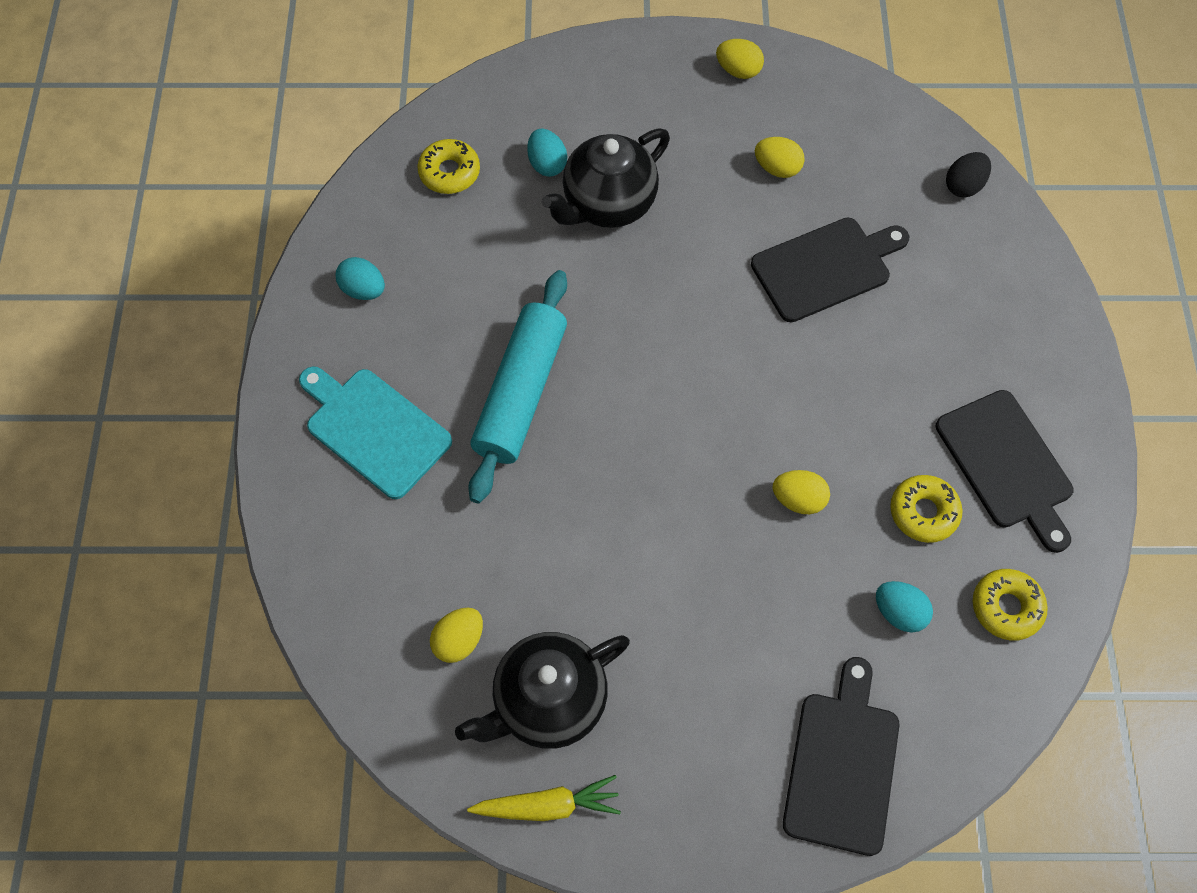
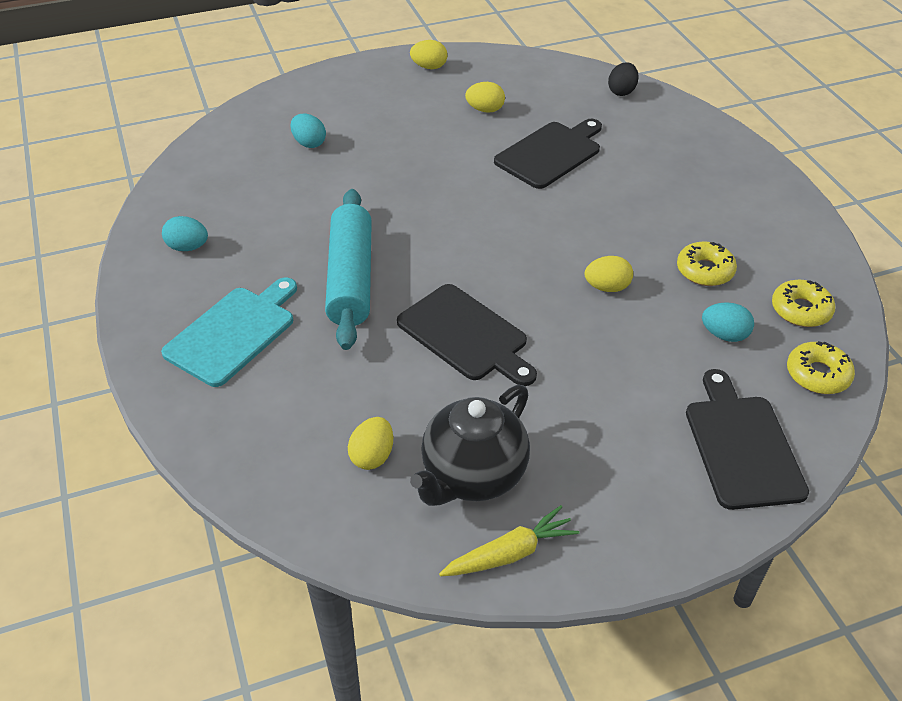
camera: 20 degrees left, 20 degrees down
(374, 429) = (233, 333): turquoise cutting board -> turquoise cutting board turned 105 degrees clockwise
(449, 172) = (232, 164): yellow donut -> yellow donut (817, 374)
(608, 204) = (367, 155): black teapot -> none
(1006, 464) = (746, 228): black cutting board -> black cutting board (466, 335)

